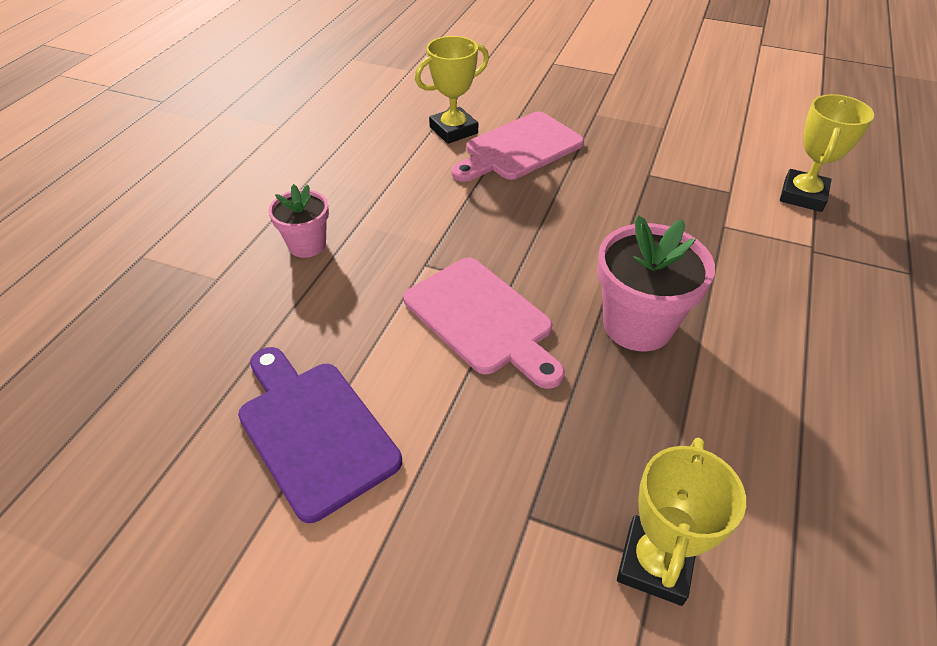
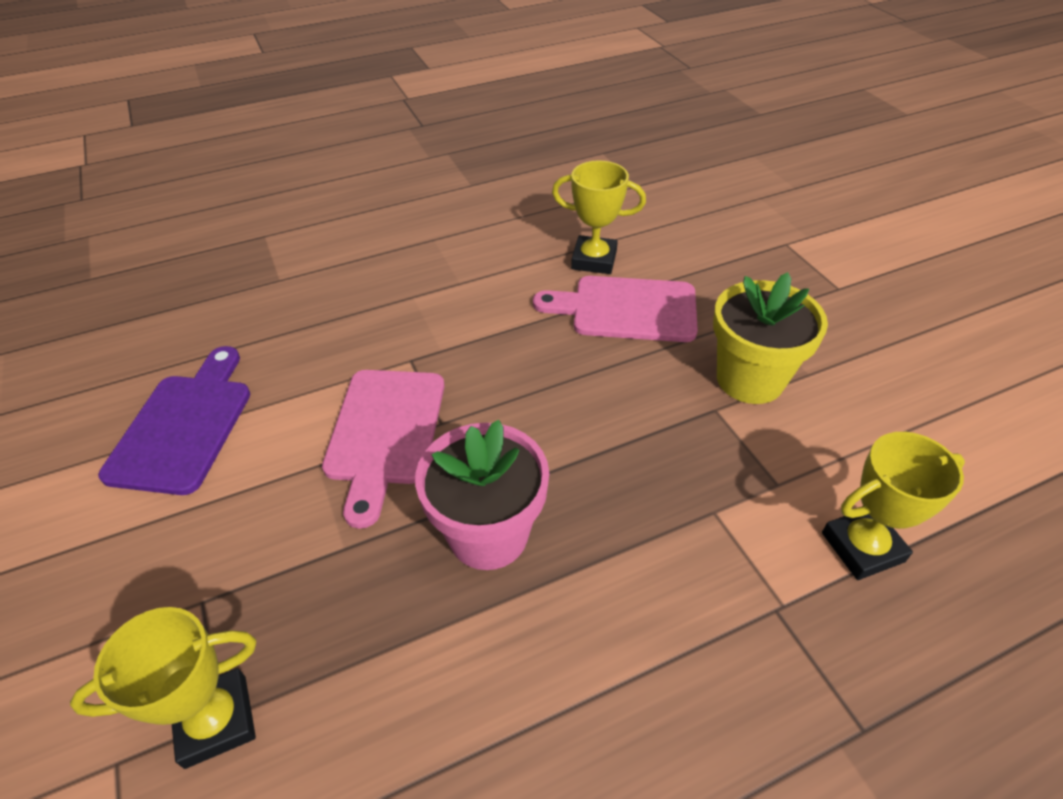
camera: 45 degrees right, 0 degrees up
(307, 245) = (359, 291): pink flower pot -> none
(642, 147) = (750, 379): none -> yellow flower pot

